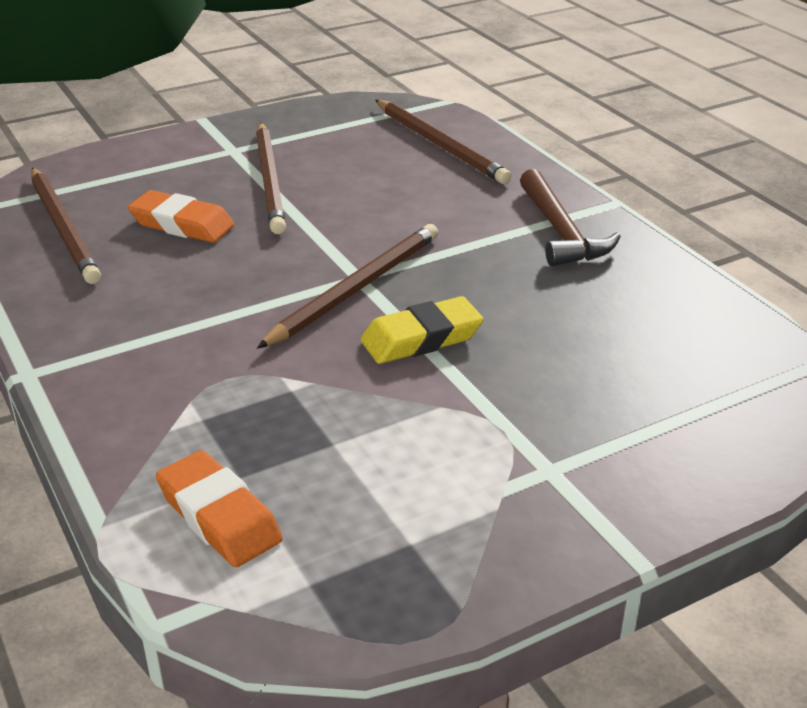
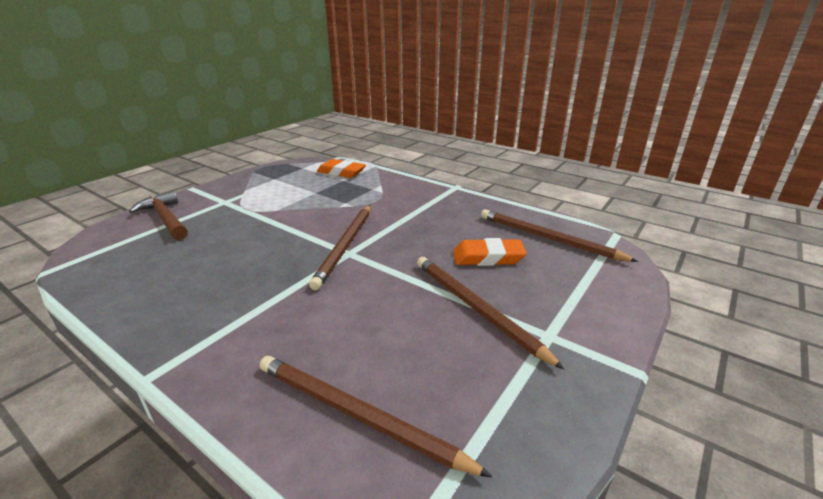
camera: 155 degrees right, 5 degrees down
(421, 338) = (295, 231): yellow eraser -> none
(560, 232) = (210, 323): brown hammer -> brown hammer (165, 219)

